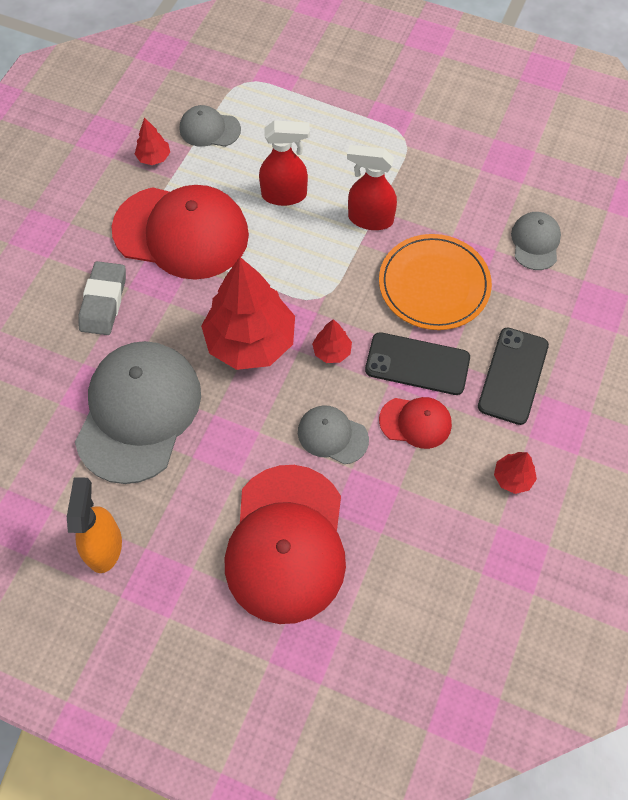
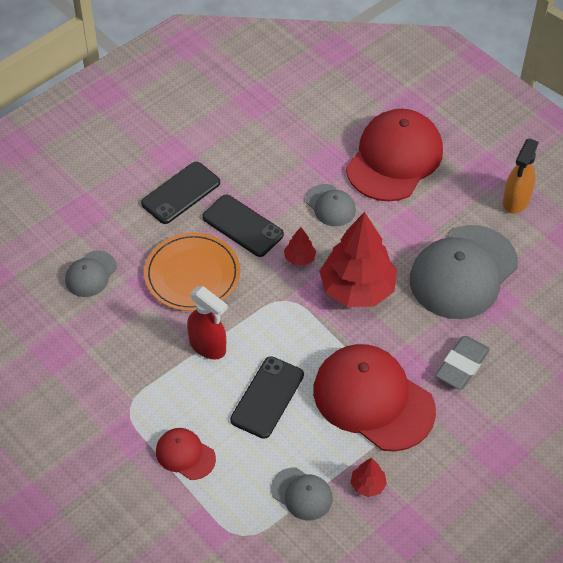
camera: 155 degrees left, 10 degrees down
(284, 195) = (267, 397): red spray bottle -> black phone
(415, 422) = (268, 191): red cap -> red cap (185, 455)
(512, 477) = (226, 138): red tree -> none

